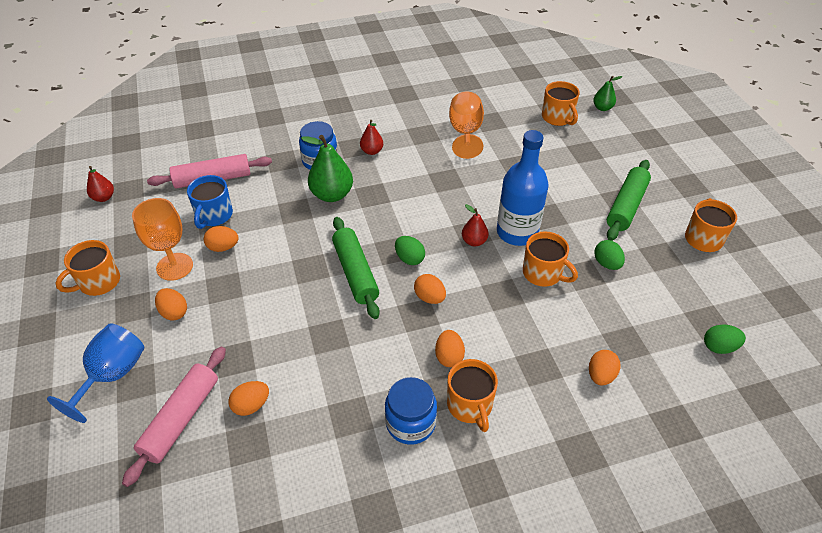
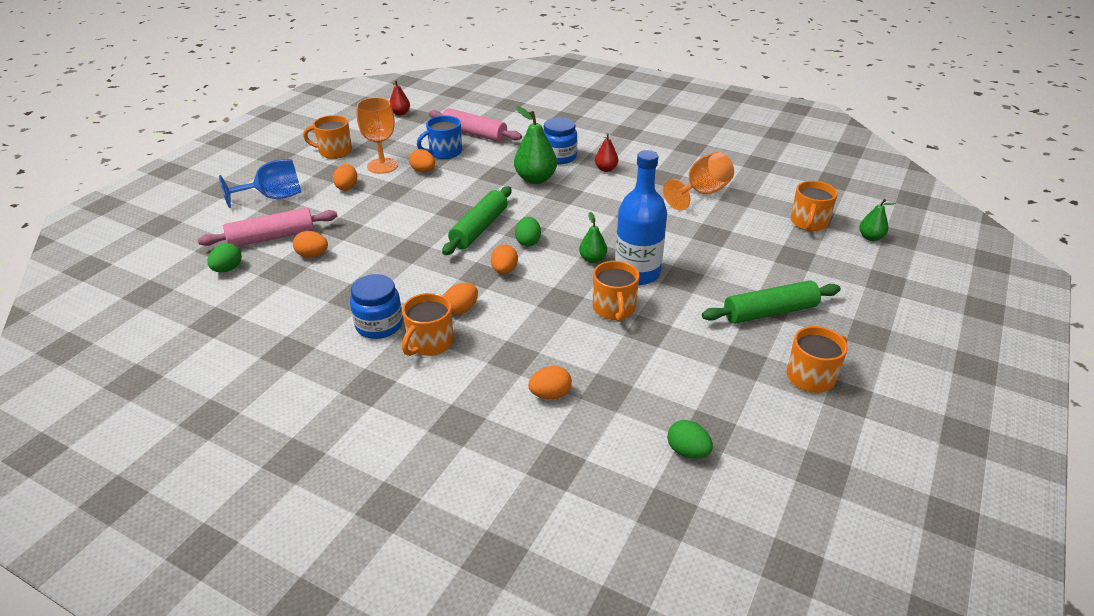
camera: 45 degrees right, 10 degrees down
(474, 241) = (592, 259): red pear -> green pear
(606, 264) = (680, 336): green egg -> green egg (228, 269)

